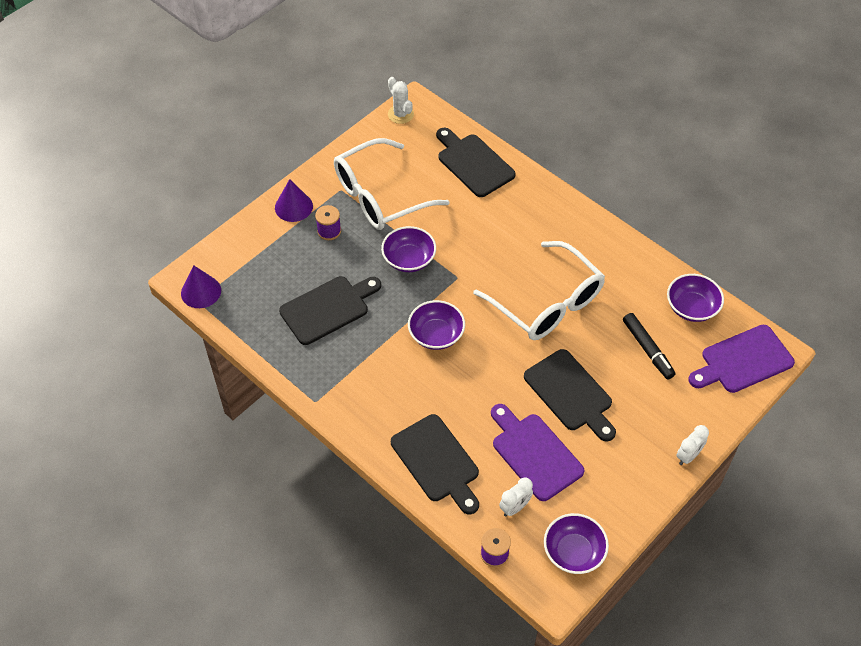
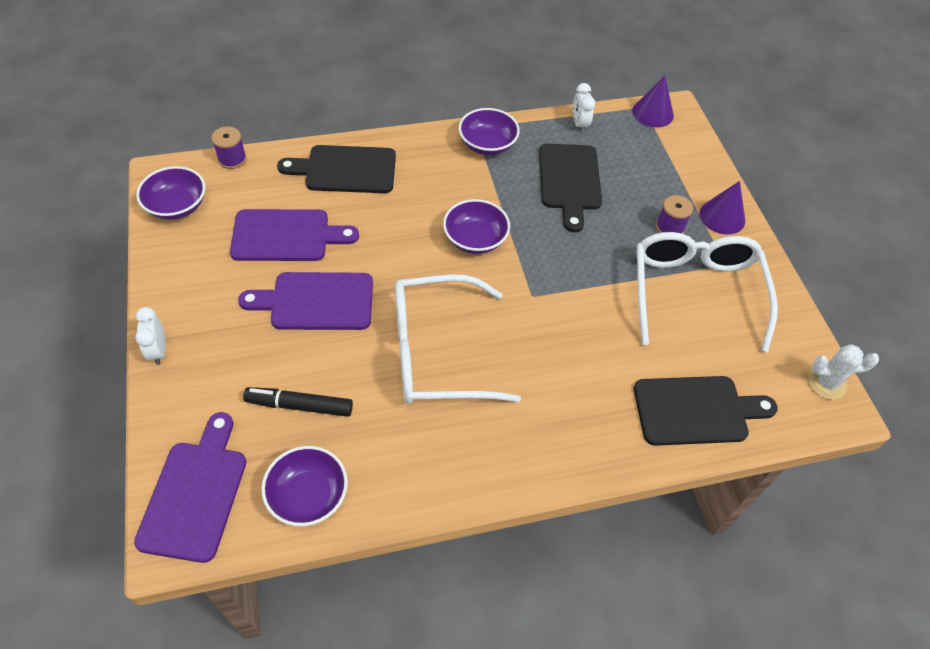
camera: 120 degrees right, 0 degrees up
(409, 259) = (586, 269): purple bowl -> purple bowl (487, 145)
(515, 507) = (254, 193): white clock -> white clock (579, 124)
(570, 393) = (316, 301): black cutting board -> purple cutting board

